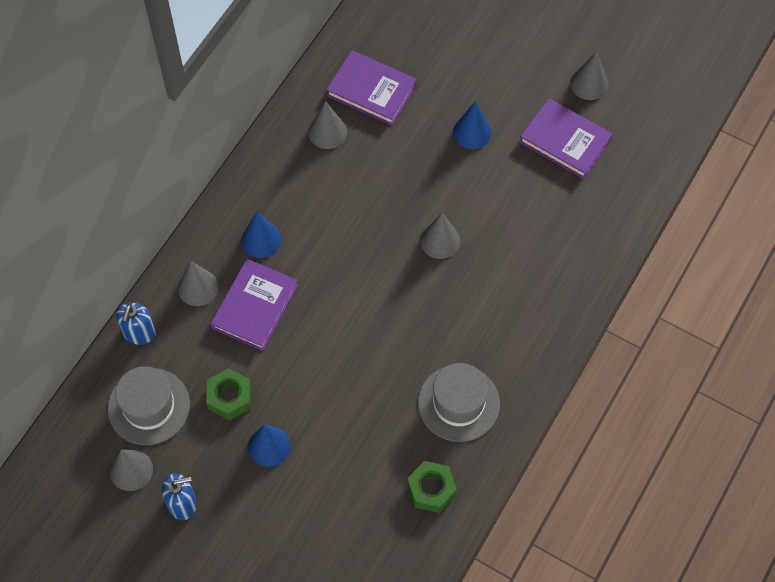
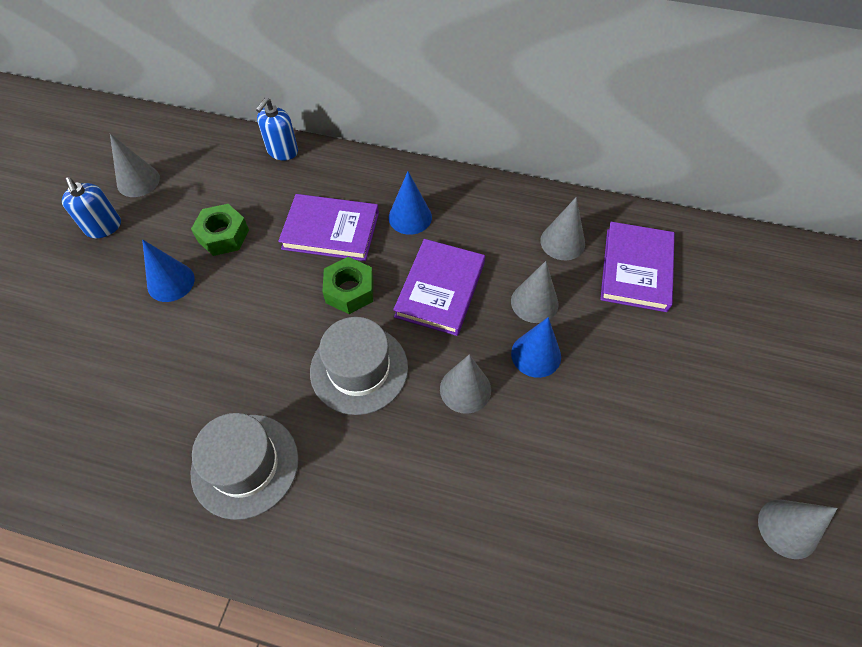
camera: 75 degrees right, 5 degrees down
(139, 333) = (282, 151): blue soap dispenser -> blue soap dispenser turned 60 degrees counterclockwise
(149, 406) = (206, 177): grey hat -> grey hat (359, 369)
(198, 287) = (341, 181): grey cone -> grey cone (534, 302)
(431, 489) = (124, 460): green nut -> green nut (349, 291)
(472, 132) = (633, 390): blue cone -> blue cone (536, 355)
(565, 141) = (677, 514): purple book -> purple book (440, 289)

